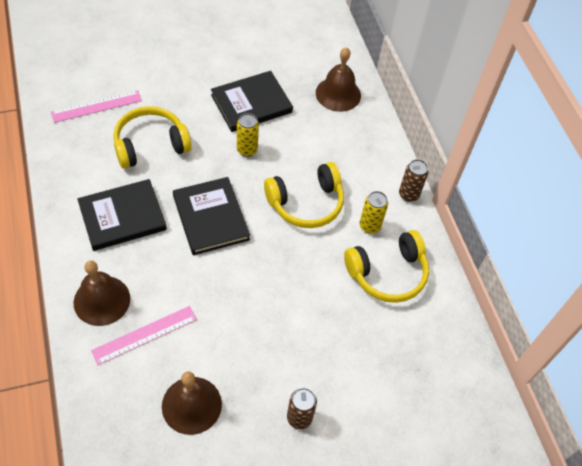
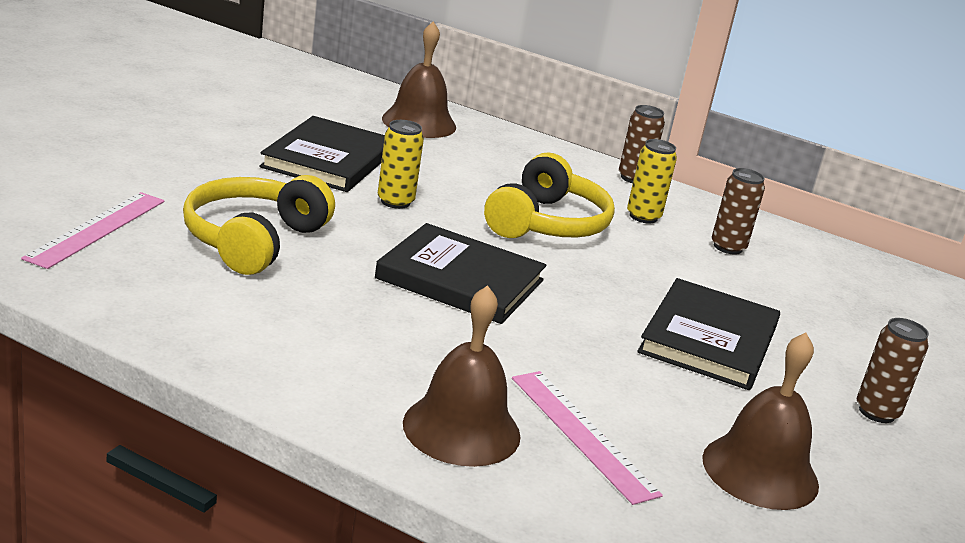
camera: 45 degrees left, 30 degrees down
(122, 217) = (338, 327): black book -> black book (708, 339)
(145, 335) = (582, 434): pink ruler -> pink ruler turned 45 degrees counterclockwise
(387, 273) = (728, 247): yellow headphones -> brown can

